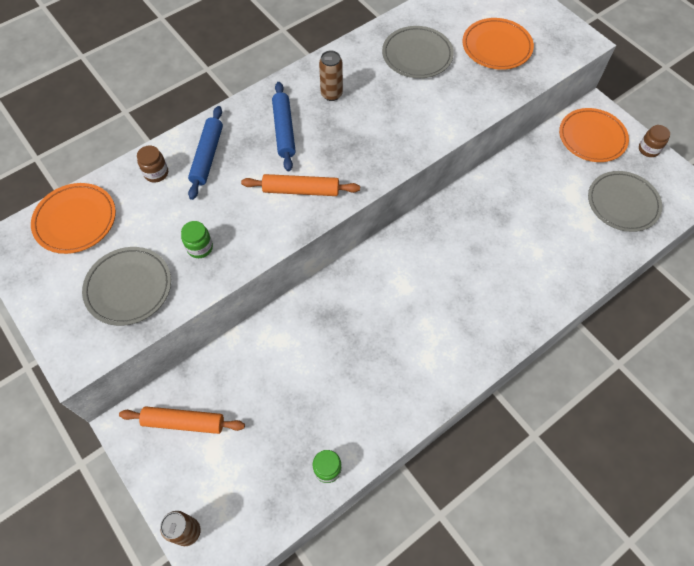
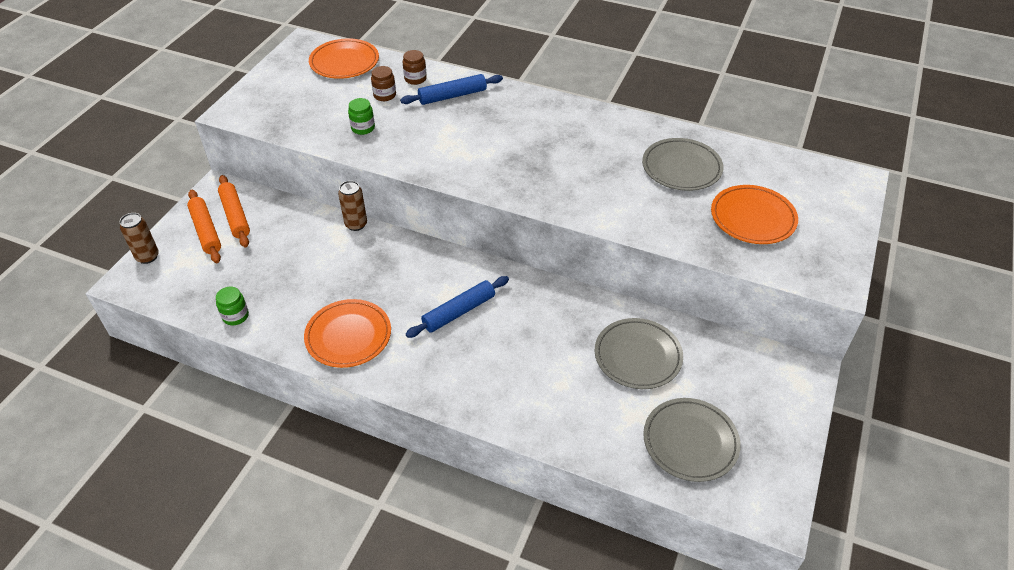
camera: 60 degrees right, 15 degrees down
(128, 288) = (304, 110): grey plate -> grey plate (637, 356)
(284, 130) = (515, 124): blue rolling pin -> blue rolling pin (459, 312)
(301, 190) = (460, 157): orange rolling pin -> orange rolling pin (206, 231)
(331, 94) = (580, 134): brown can -> brown can (356, 224)
(592, 137) = (760, 381): orange plate -> orange plate (348, 336)
(648, 149) = (795, 443): brown jar -> brown jar (384, 95)

